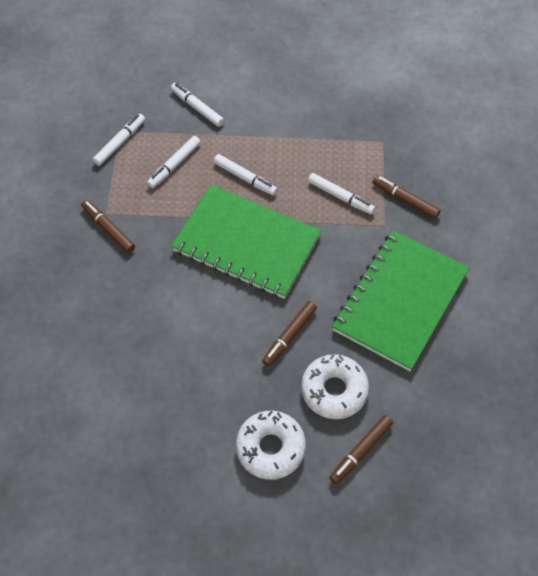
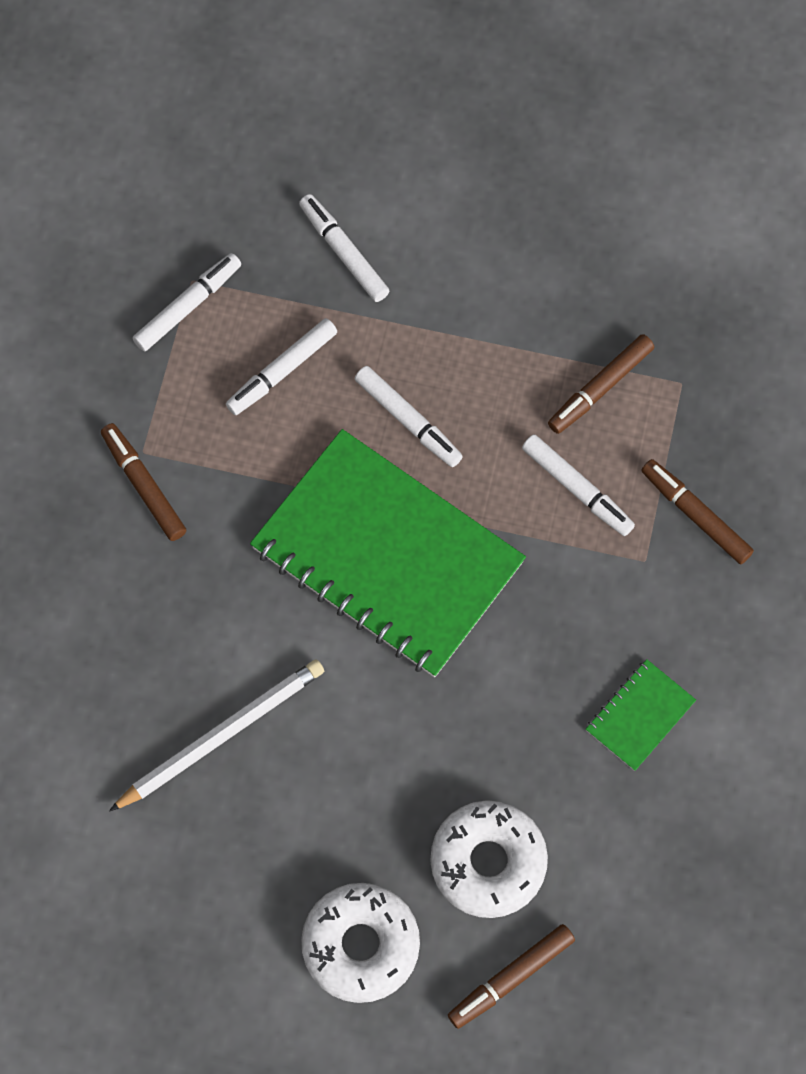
camera: 10 degrees right, 10 degrees up
(171, 347) = (221, 735): none -> white pencil
(289, 336) = (430, 749): brown marker -> brown marker (600, 388)
(400, 301) = (640, 716): green notebook -> green notebook, size x0.41

